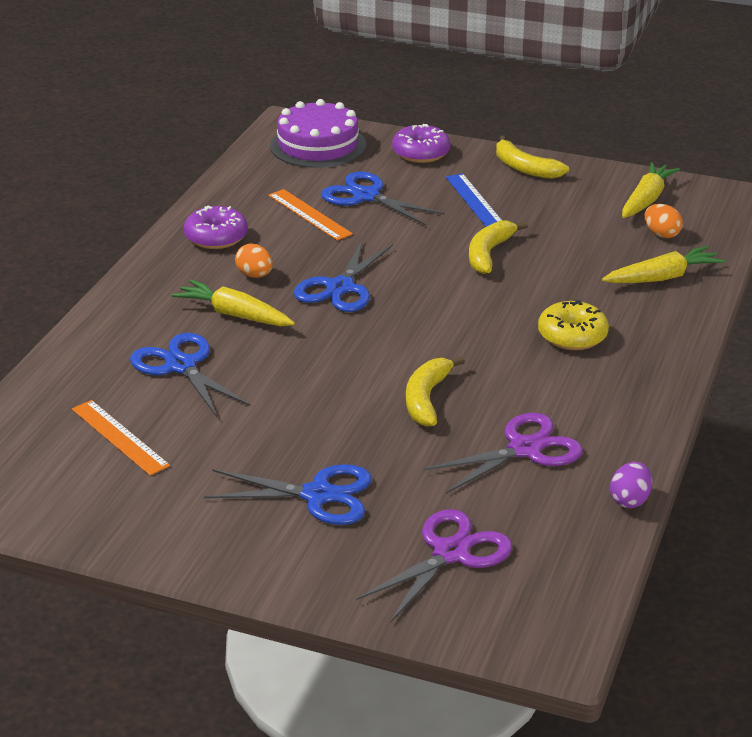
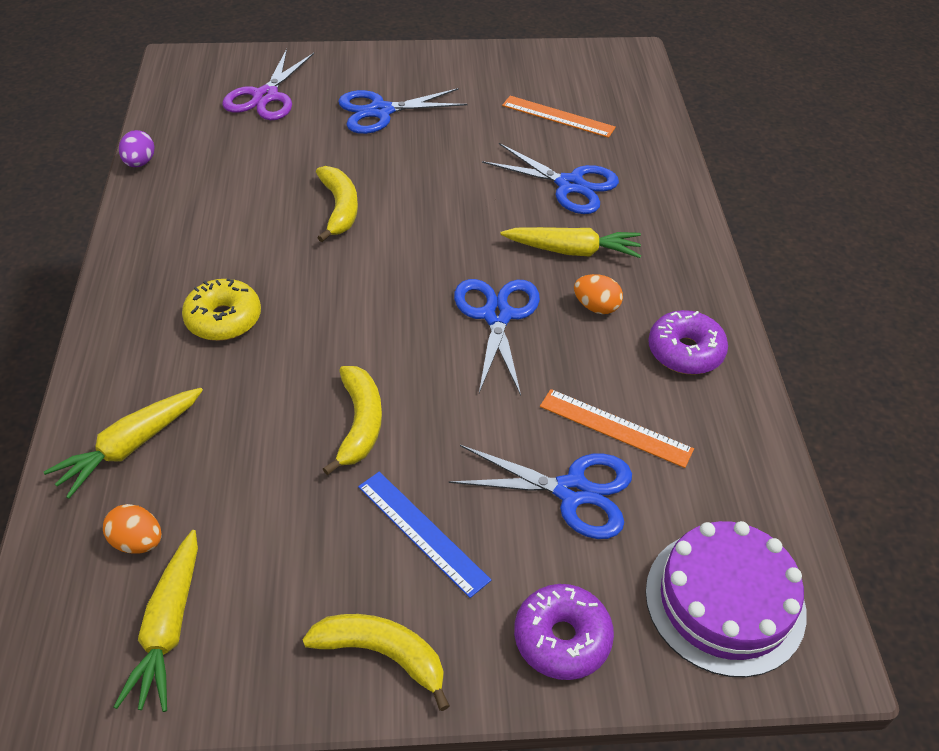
camera: 155 degrees right, 15 degrees up
(525, 449) = (236, 184): purple scissors -> none

